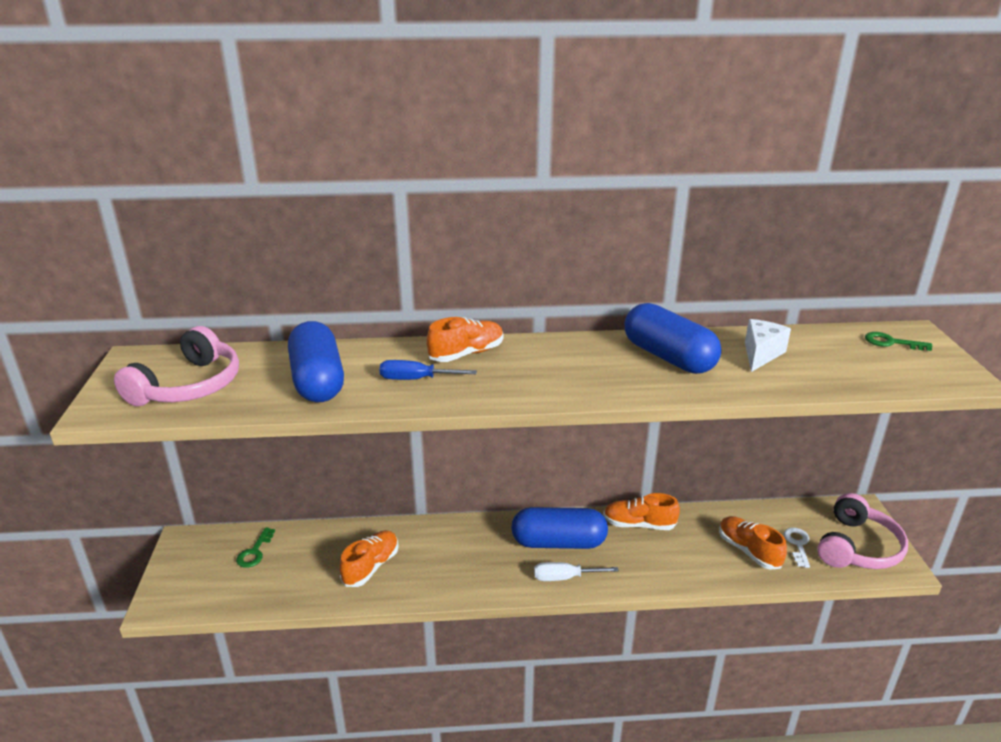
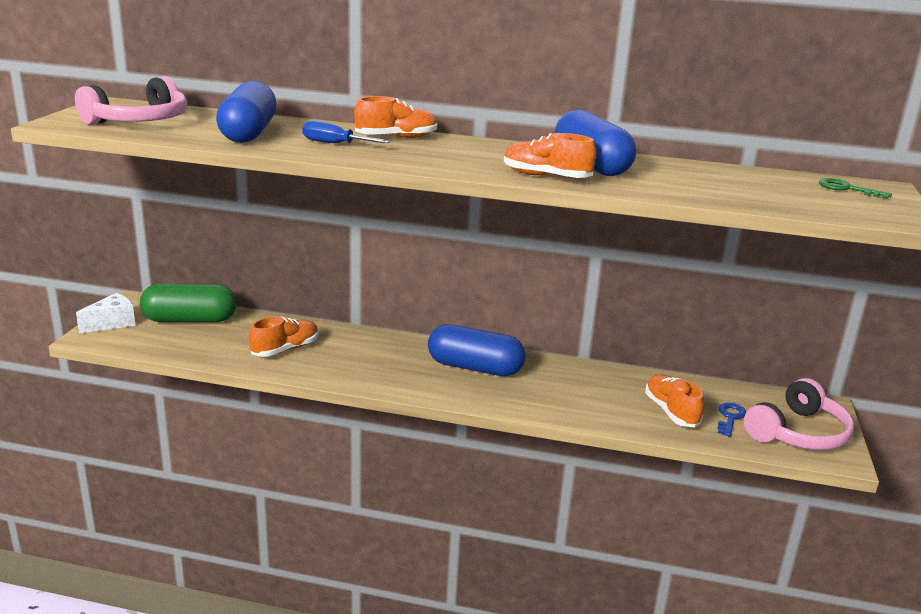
camera: 15 degrees right, 5 degrees down
(255, 552) = (190, 320): green key -> green capsule
(565, 577) = (464, 392): white screwdriver -> none
(639, 524) = (566, 371): orange shoe -> orange shoe (546, 176)
(760, 354) = (690, 176): white cheese -> white cheese (112, 323)
(797, 544) = (730, 418): white key -> blue key

